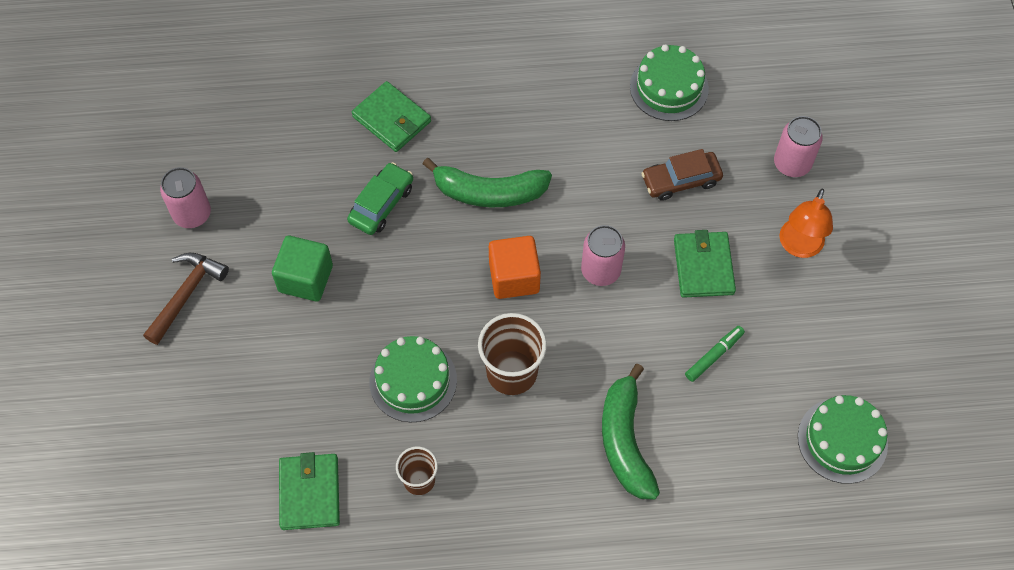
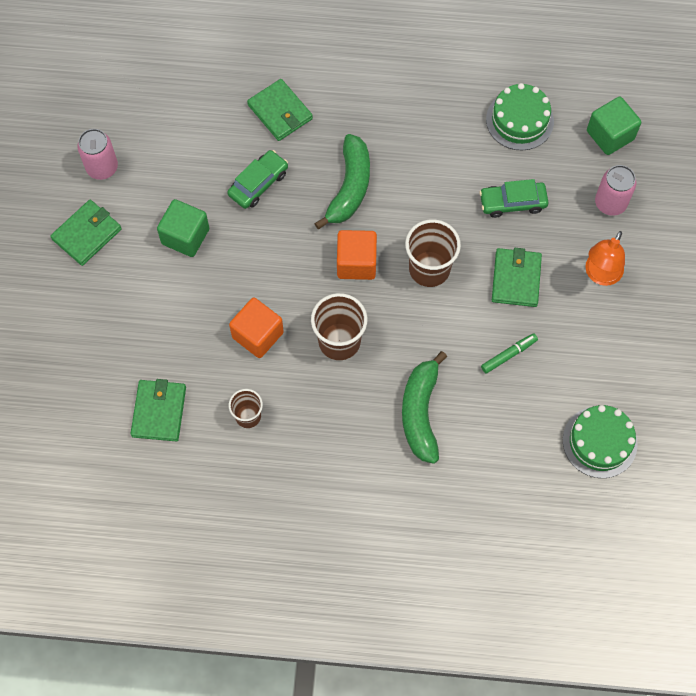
camera: 10 degrees right, 5 degrees up
(186, 294) = (87, 234): brown hammer -> green wallet
(413, 381) = (257, 335): green cake -> orange cube
(489, 192) = (349, 187): green banana -> green banana turned 90 degrees counterclockwise
(600, 271) = (429, 269): pink can -> brown cup
(681, 180) = (512, 202): brown car -> green car
(774, 89) = (610, 135): none -> green cube

